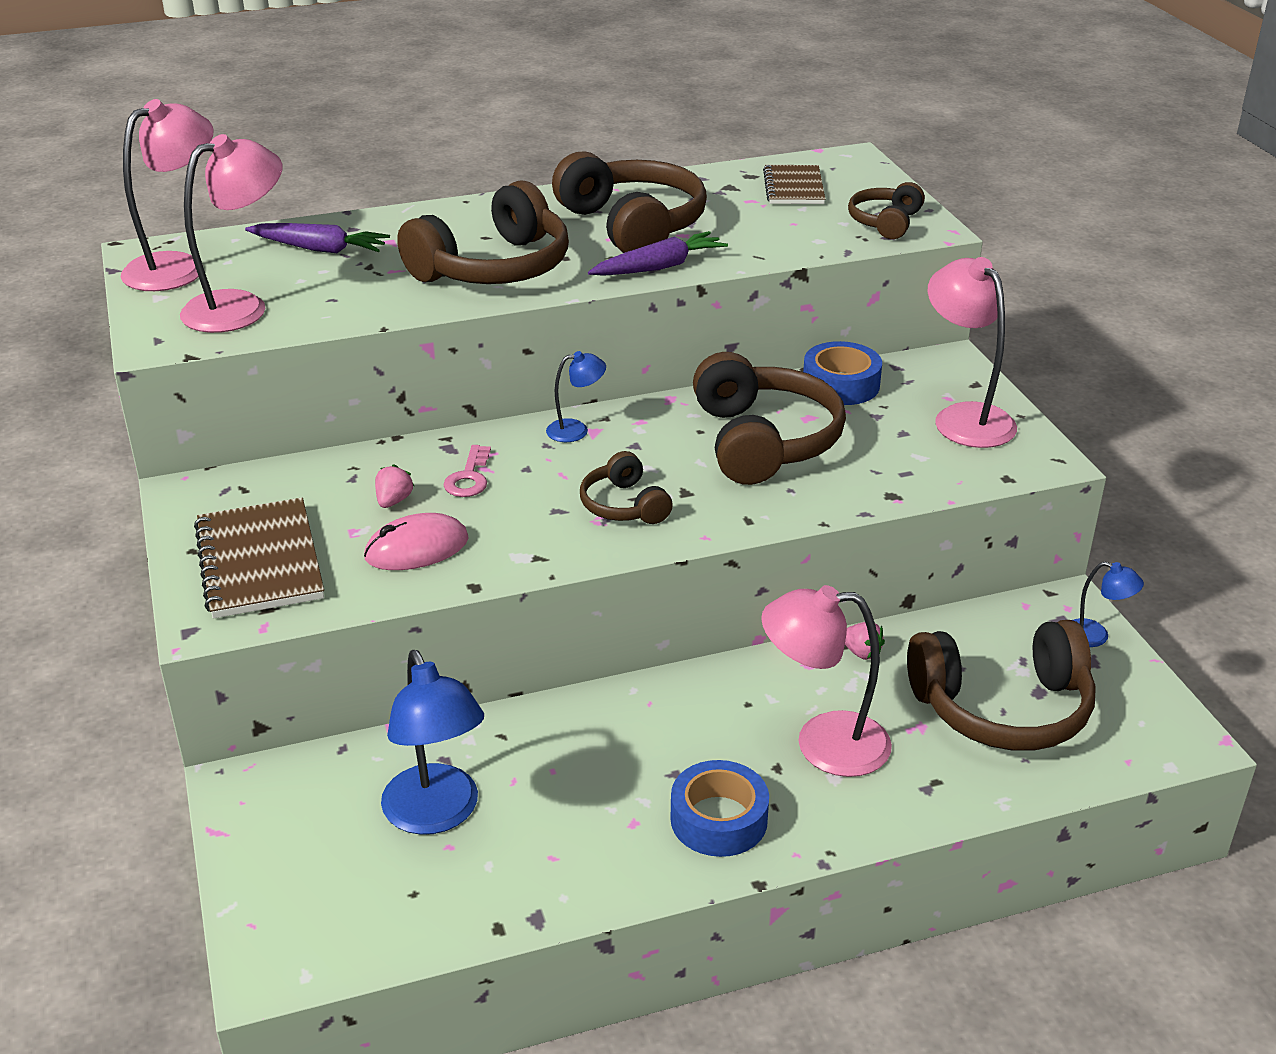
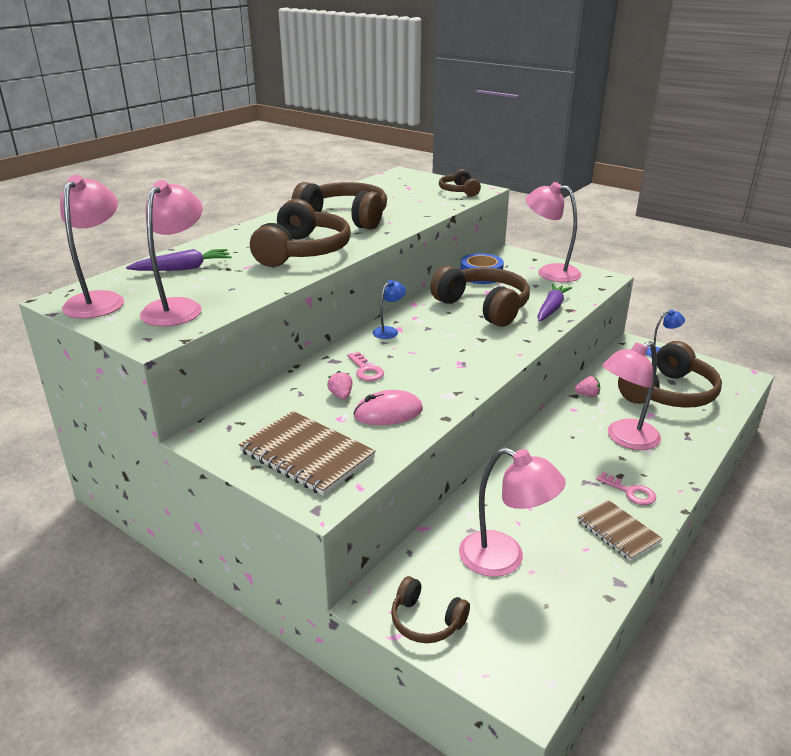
camera: 35 degrees left, 5 degrees down
(416, 548) = (388, 412): pink mouse -> pink mouse turned 45 degrees clockwise
(437, 815) = (504, 559): blue lamp -> pink lamp
(624, 505) = (462, 354): brown headphones -> brown headphones (426, 621)
(659, 267) = (388, 230): purple carrot -> purple carrot (551, 309)
(719, 819) = (630, 492): blue tape -> pink key
(794, 187) = (395, 188): brown notebook -> brown notebook (618, 531)

